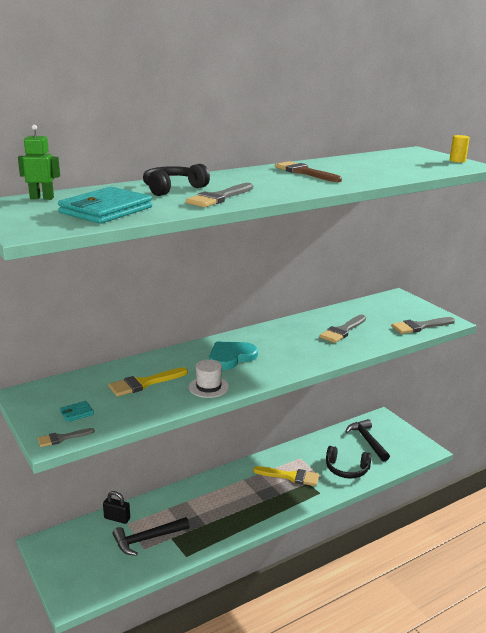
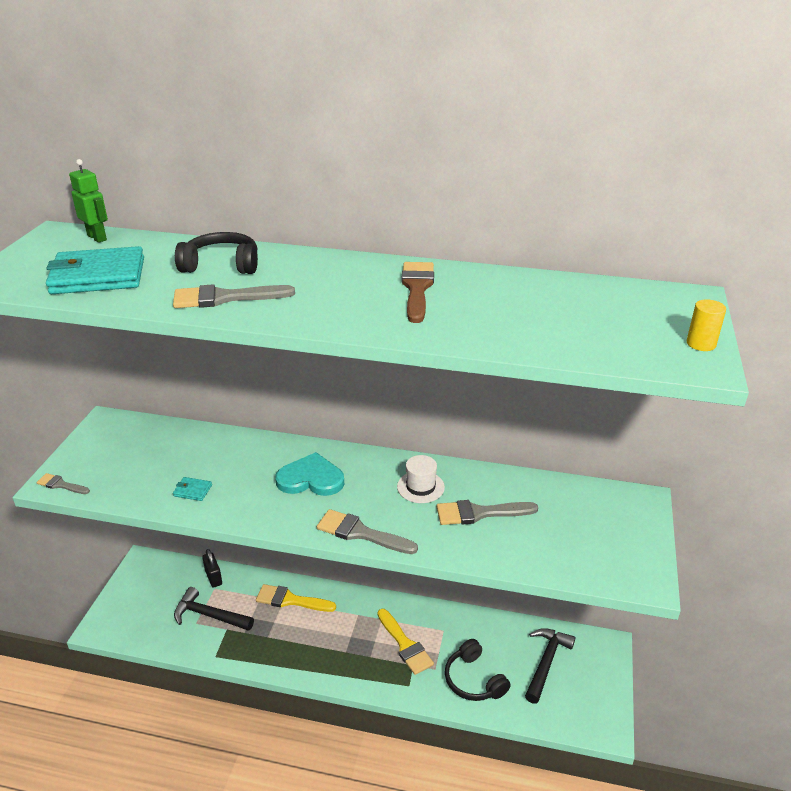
camera: 45 degrees right, 10 degrees up
(77, 413) = (106, 465): turquoise wallet -> turquoise wallet (193, 490)
(144, 383) = (196, 465): yellow brush -> yellow brush (290, 600)
(208, 387) = (235, 503): white hat -> white hat (420, 487)
(420, 326) = (589, 564): grey brush -> grey brush (361, 533)

